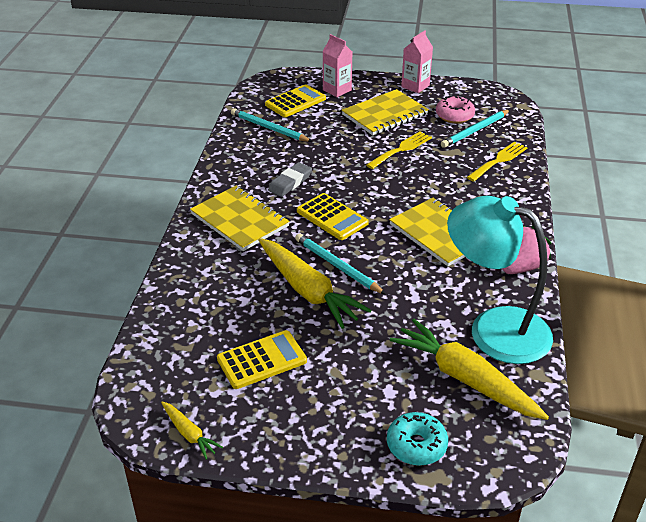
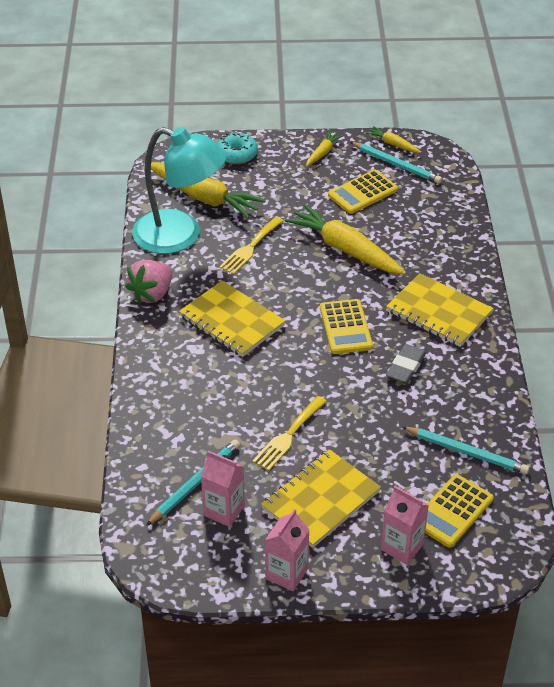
camera: 170 degrees right, 5 degrees up
(293, 431) = (322, 153): none -> yellow carrot
(332, 217) = (345, 327): yellow calculator -> yellow calculator turned 135 degrees counterclockwise
(337, 266) = (325, 275): turquoise pencil -> turquoise pencil (396, 164)
(454, 116) = (224, 510): pink donut -> pink carton
(499, 160) = (166, 432): yellow fork -> yellow fork (250, 248)

